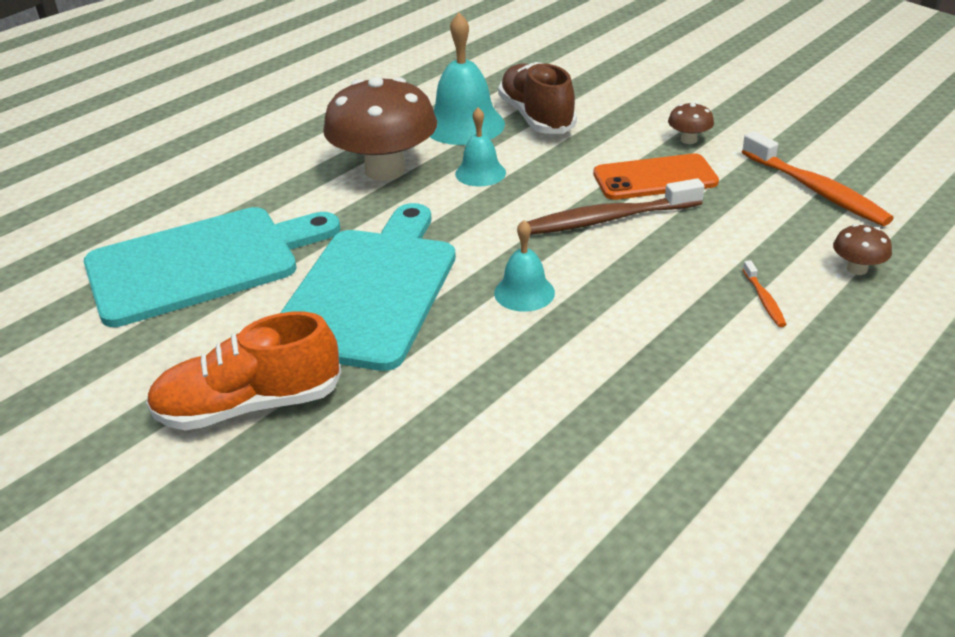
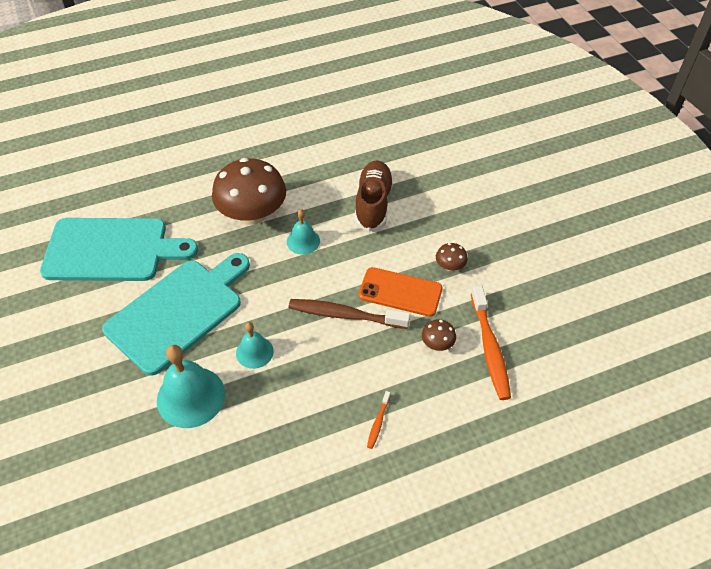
camera: 25 degrees right, 15 degrees up
(249, 405) = (71, 366): orange shoe -> none
(464, 125) = (325, 192): turquoise bell -> turquoise bell (191, 397)
(857, 269) = (453, 426): brown mushroom -> brown mushroom (437, 344)

